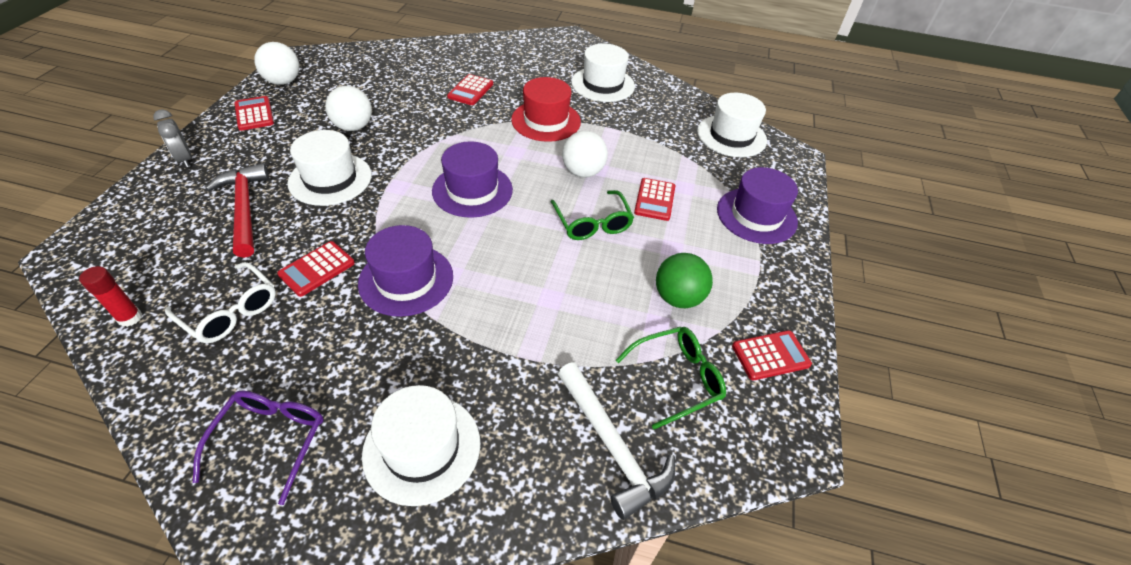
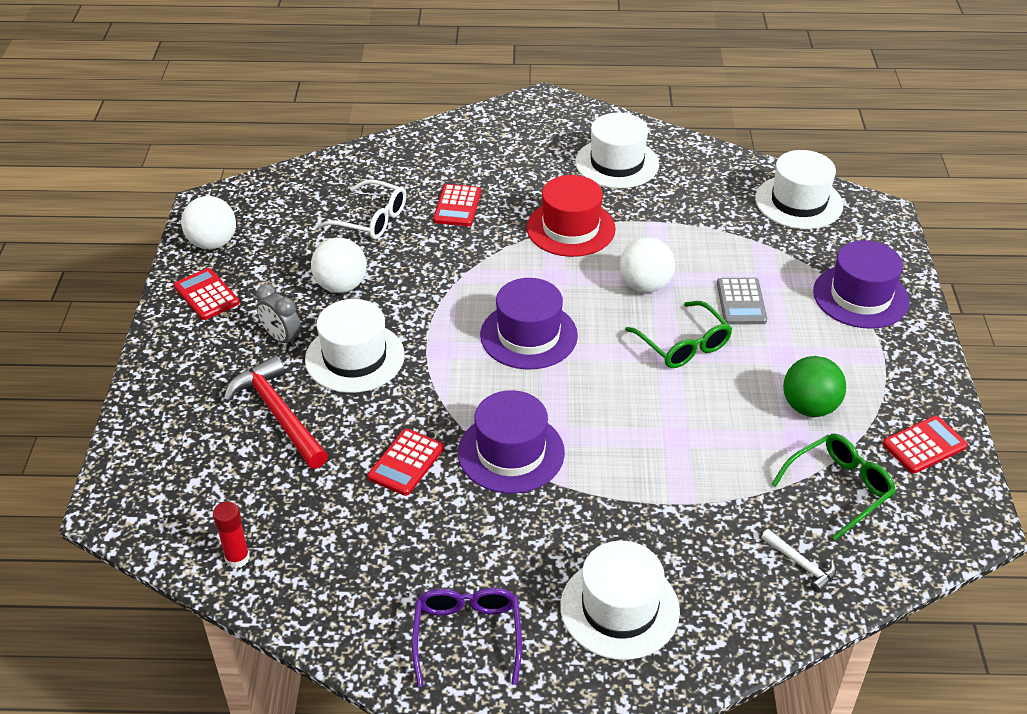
camera: 10 degrees left, 5 degrees down
(185, 159) = (163, 370): grey clock -> grey clock (282, 338)
(230, 311) = (342, 527): white glasses -> white glasses (371, 219)
(611, 446) = (801, 564): white hammer -> white hammer, size x0.50
(654, 200) = (741, 302): red calculator -> grey calculator

